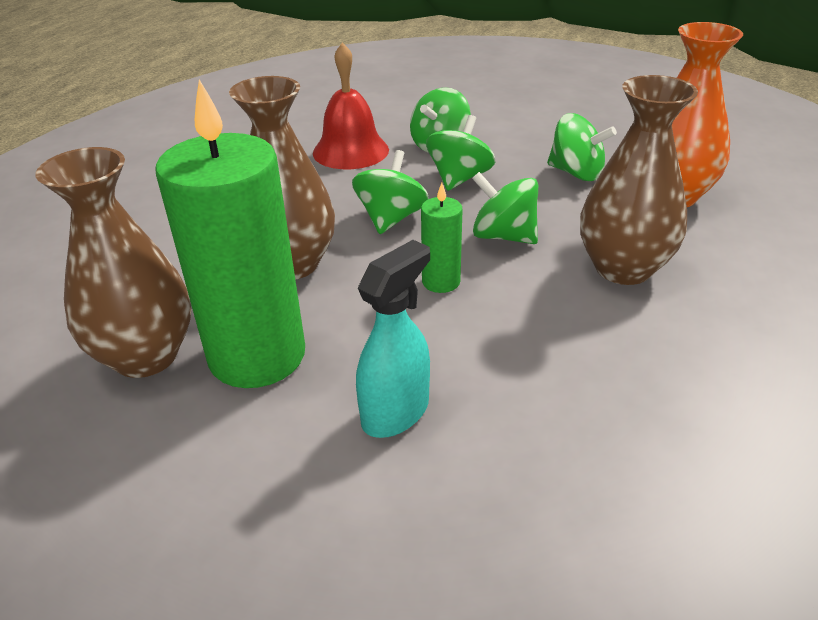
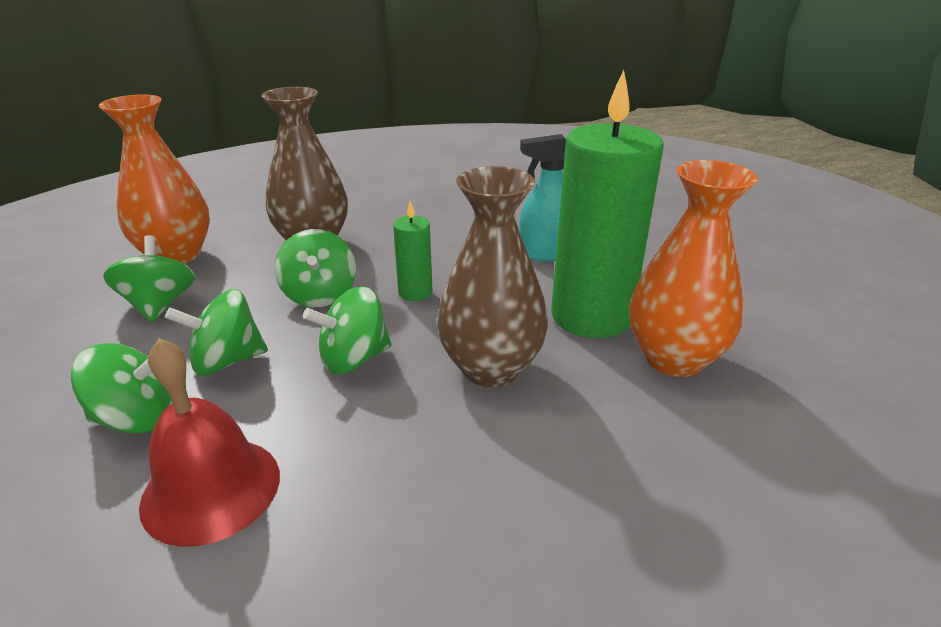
camera: 135 degrees left, 5 degrees down
(146, 356) = (673, 358): brown vase -> orange vase

